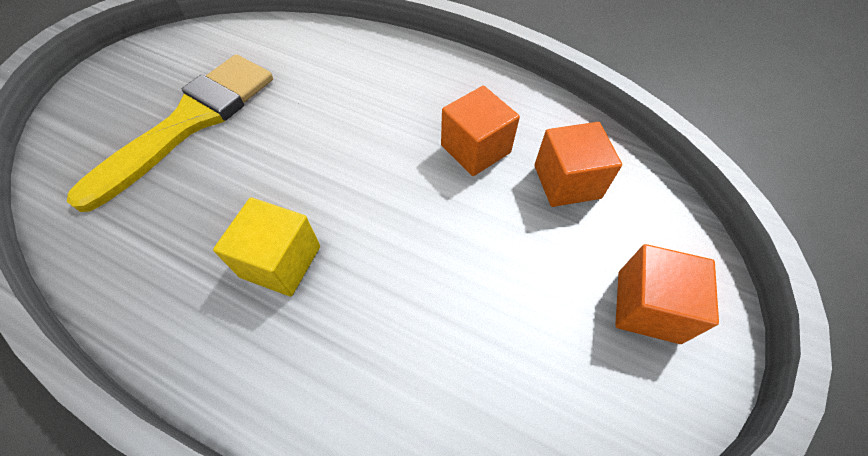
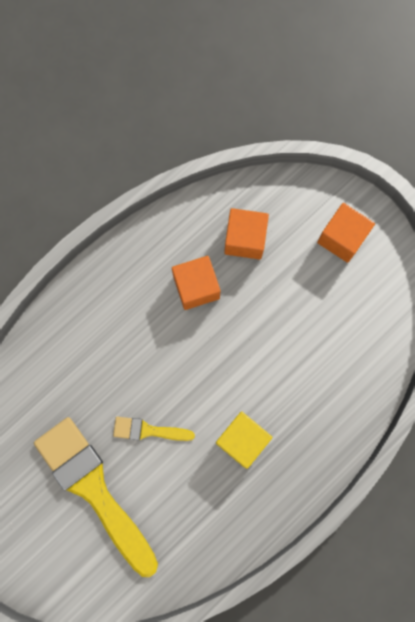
camera: 70 degrees left, 20 degrees up
(273, 152) = (148, 430): none -> yellow brush

